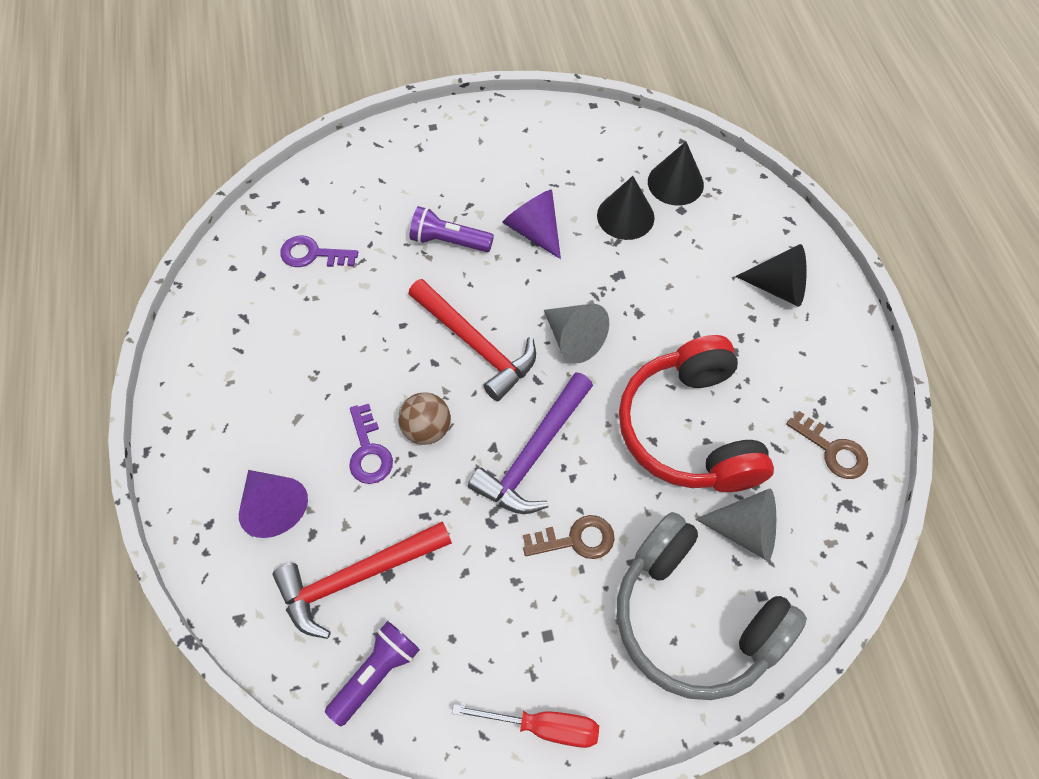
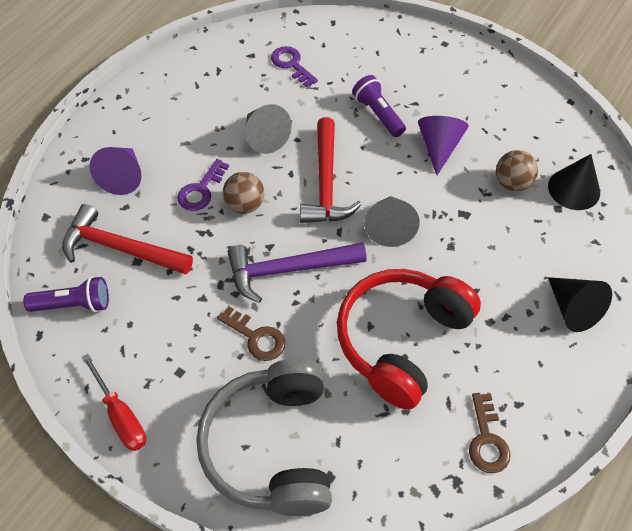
camera: 45 degrees right, 5 degrees down
(625, 216) = (512, 183): black cone -> brown ball
(745, 530) = (366, 430): grey cone -> grey cone (264, 137)

